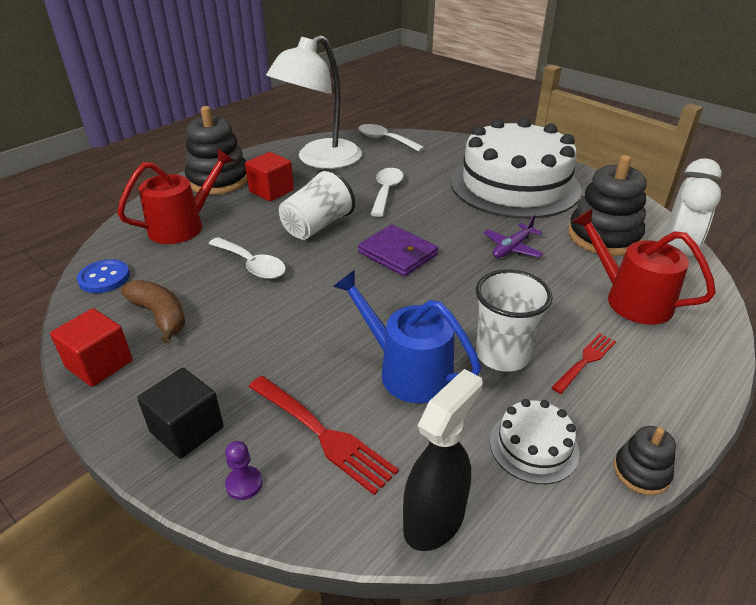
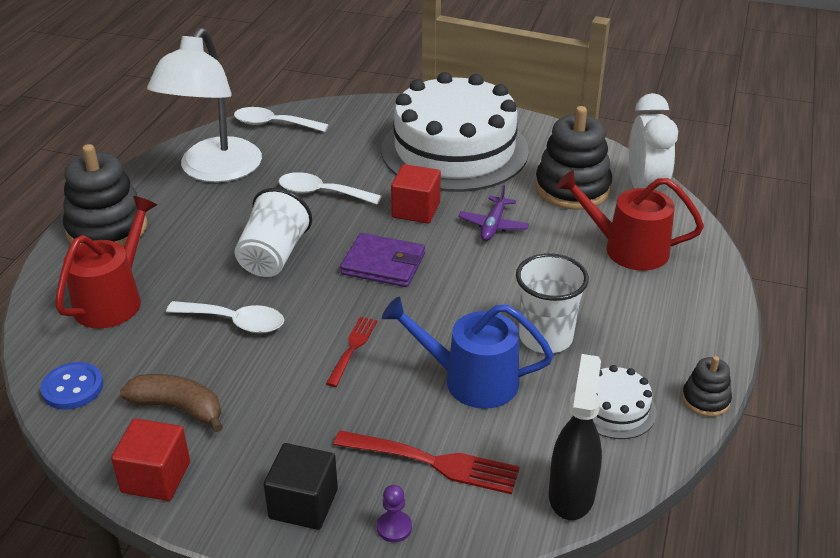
camera: 25 degrees left, 0 degrees up
(271, 191) = (186, 226): red cube -> red cube (416, 210)
(386, 191) = (321, 193): white spoon -> white spoon turned 60 degrees counterclockwise
(585, 361) = (618, 321): red fork -> red fork (352, 349)

